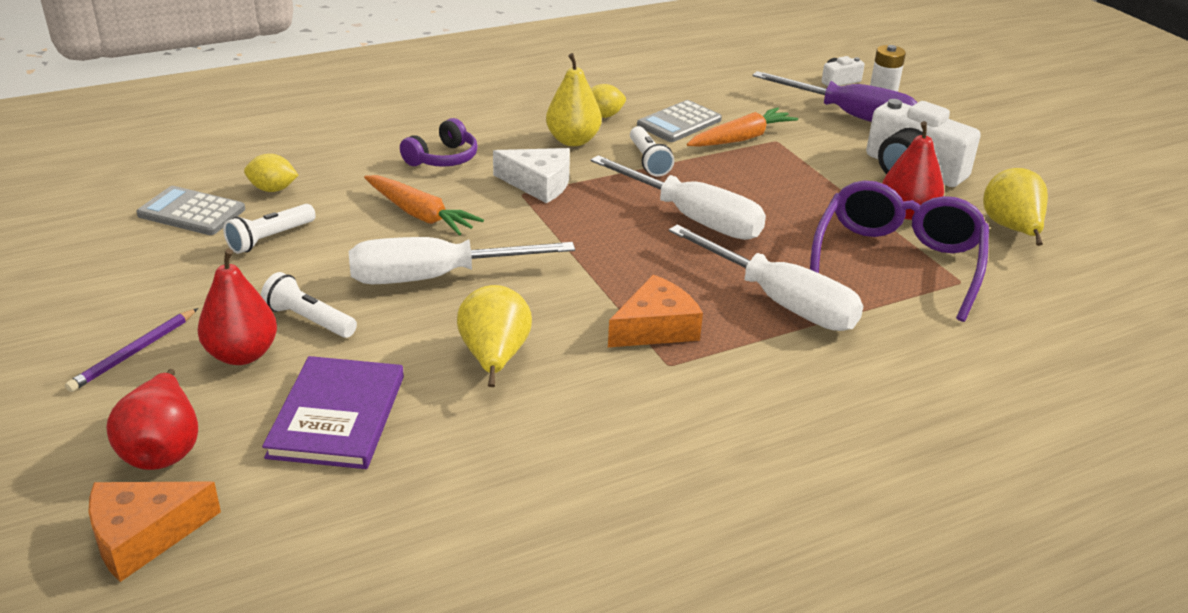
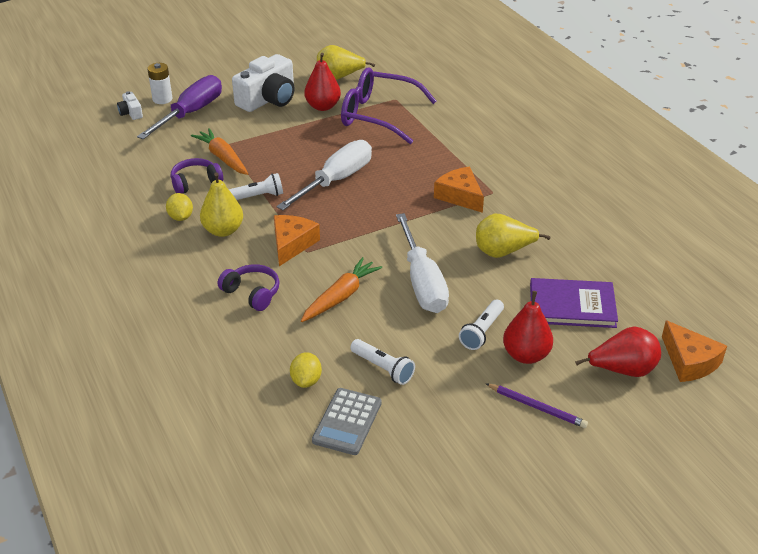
camera: 90 degrees left, 5 degrees up
(539, 184) = (292, 244): white cheese -> orange cheese
(679, 123) = (195, 183): grey calculator -> purple headphones
(781, 302) = (426, 154): white screwdriver -> none

